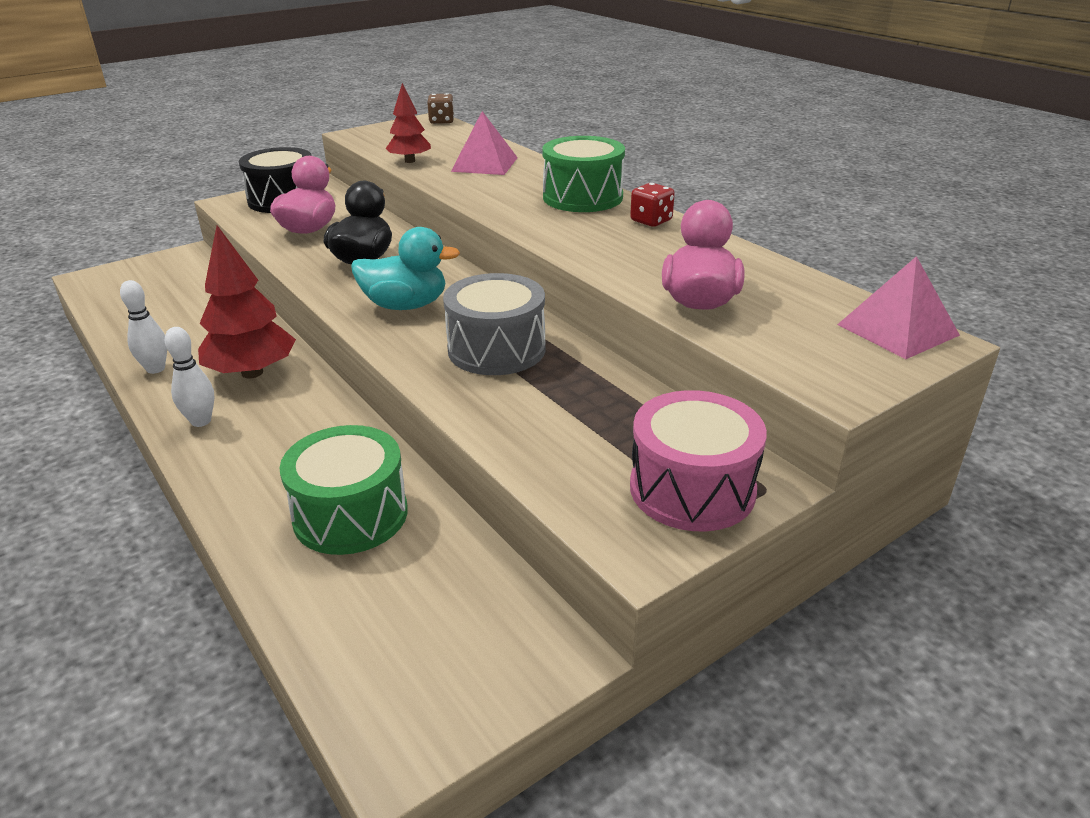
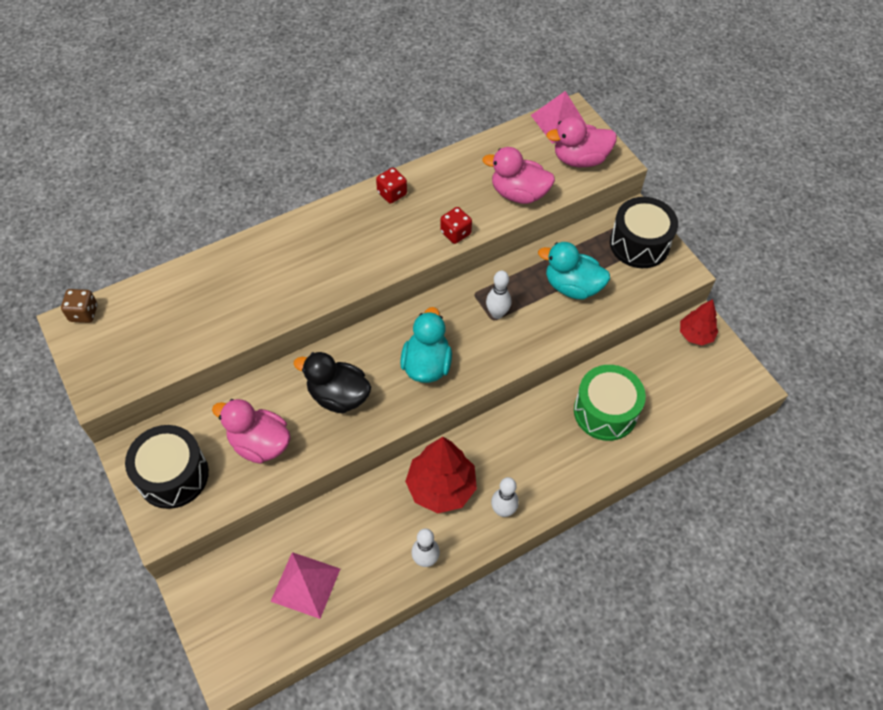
camera: 85 degrees left, 25 degrees up
(410, 161) = (208, 340): red tree -> red tree (695, 335)
(484, 164) = (236, 283): pink pyramid -> pink pyramid (305, 585)
(496, 349) = (497, 313): grey drum -> white bowling pin
(564, 413) = (572, 286): none -> turquoise duck
(582, 197) = (335, 225): green drum -> none
(597, 261) = (455, 233): none -> red dice
(692, 489) = (639, 244): pink drum -> black drum
(818, 351) = (580, 159): none -> pink duck

